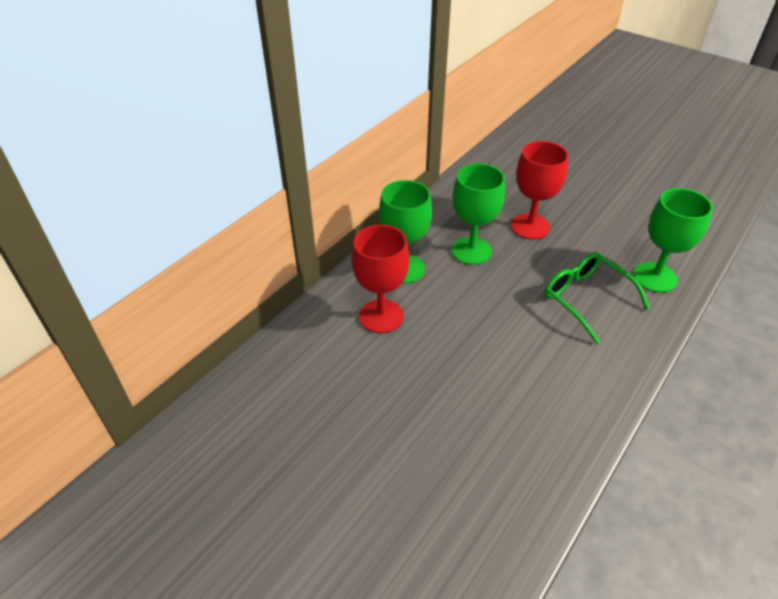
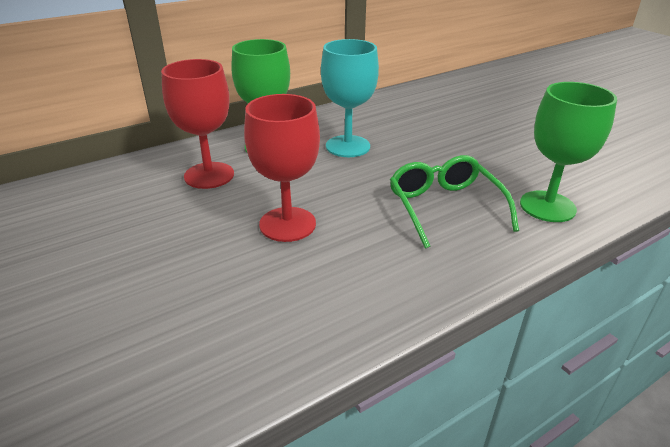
camera: 20 degrees right, 10 degrees down
(471, 251) = (348, 146): green goblet -> turquoise goblet
(530, 226) = (427, 140): red goblet -> red goblet (287, 224)

